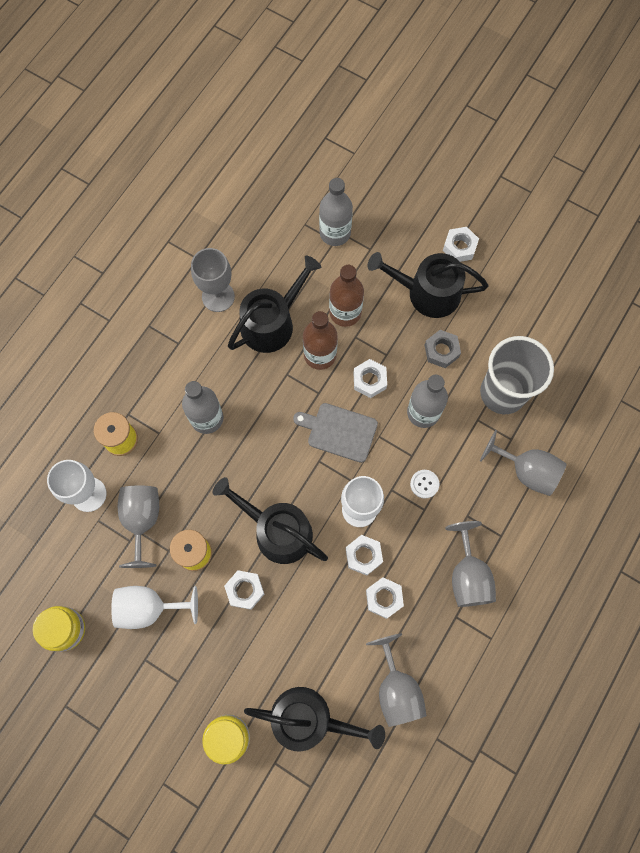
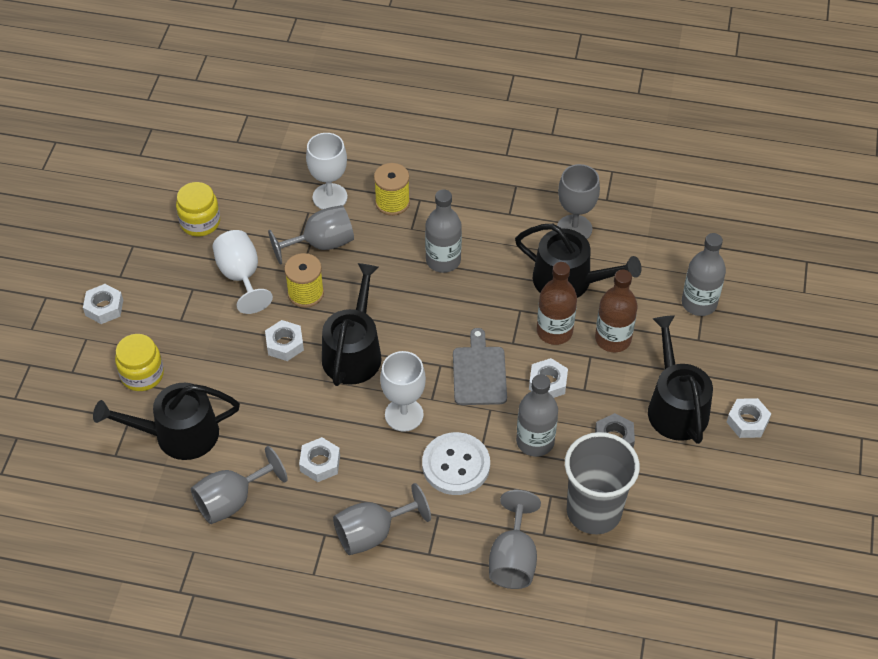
camera: 70 degrees right, 20 degrees down
(309, 719) = (178, 434): black watering can -> black watering can turned 90 degrees clockwise
(363, 556) = (357, 432): white nut -> white nut (104, 308)
(424, 484) = (456, 465): white button -> white button, size x2.09

